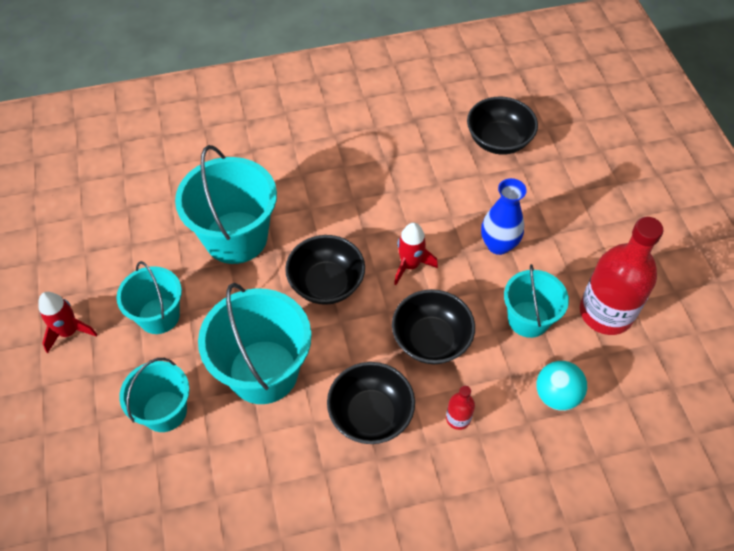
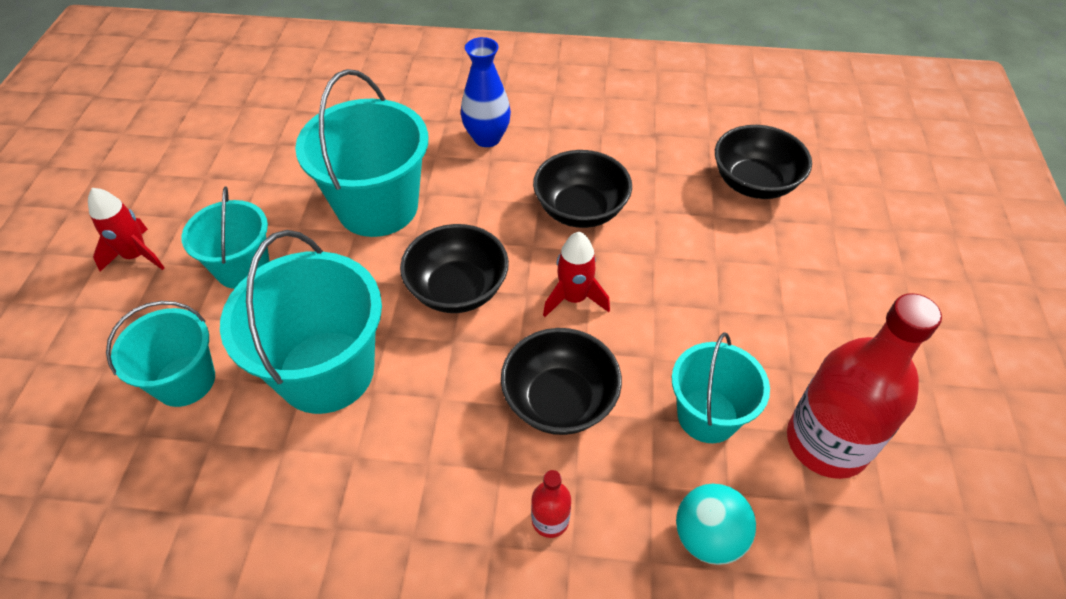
camera: 20 degrees right, 5 degrees down
(370, 414) = (433, 473): black bowl -> black bowl (580, 210)
(498, 245) = (703, 307): blue vase -> blue vase (487, 138)

